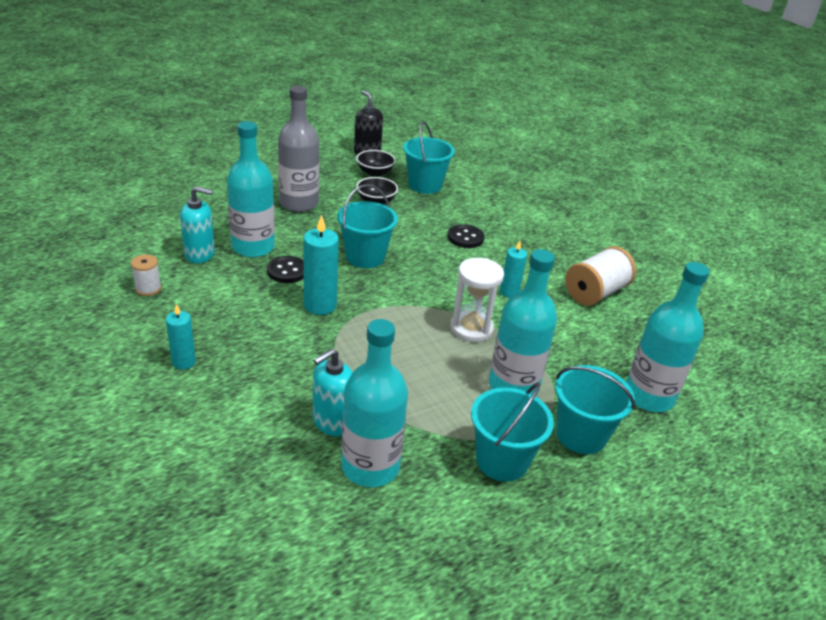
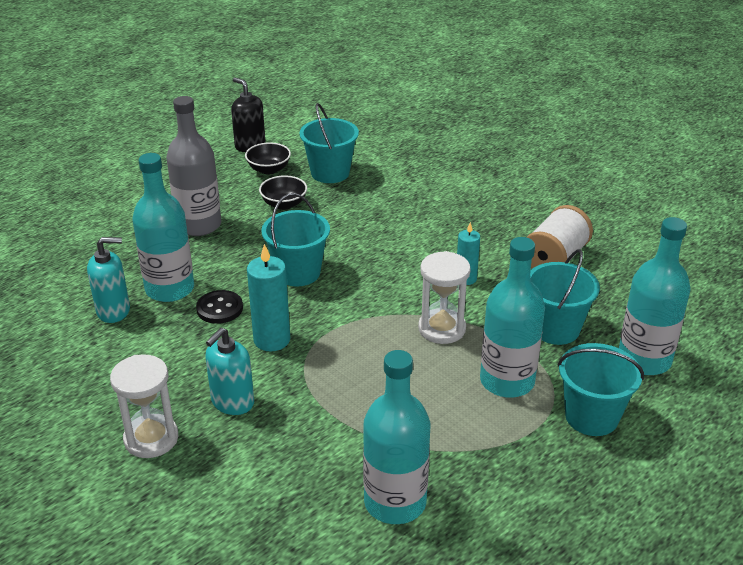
camera: 10 degrees left, 0 degrees up
(148, 288) = (73, 364): white spool -> none
(184, 362) = (151, 438): turquoise candle -> white hourglass
(332, 422) = (337, 465): turquoise soap dispenser -> turquoise soap dispenser (232, 402)
(465, 238) = (397, 226): black button -> none
(502, 460) = (523, 463): turquoise bucket -> turquoise bucket (555, 329)

